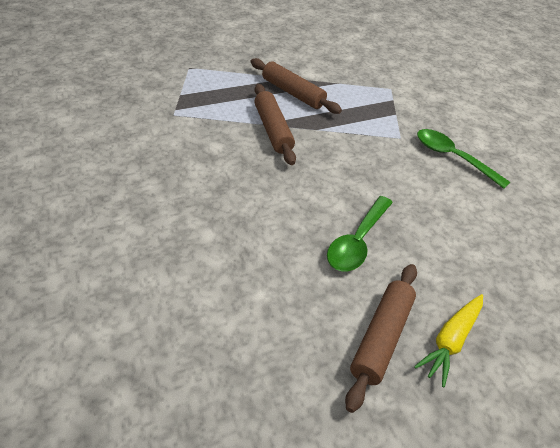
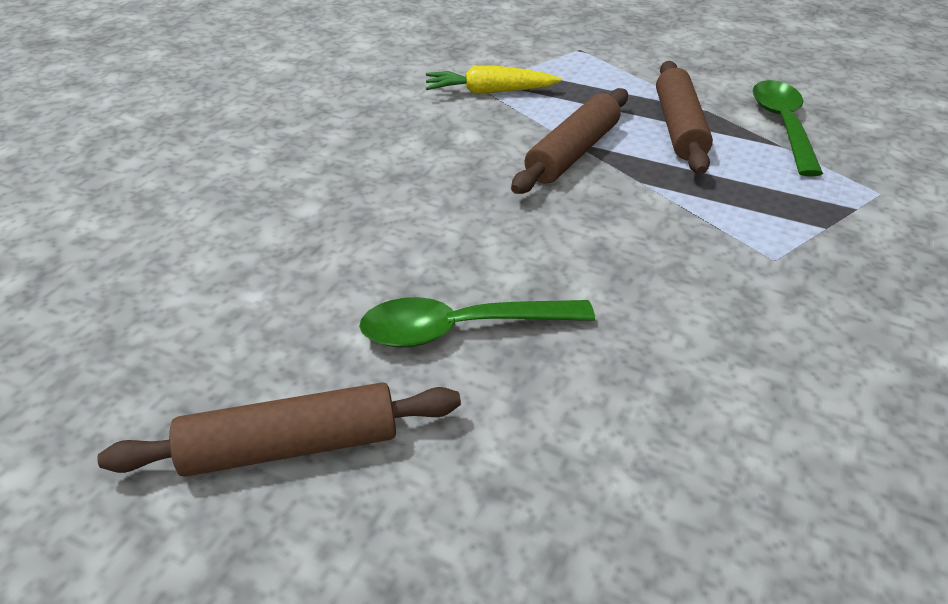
camera: 55 degrees right, 5 degrees down
(450, 341) = (366, 537): yellow carrot -> yellow carrot (489, 92)
(452, 158) = (836, 338): green spoon -> green spoon (783, 126)

